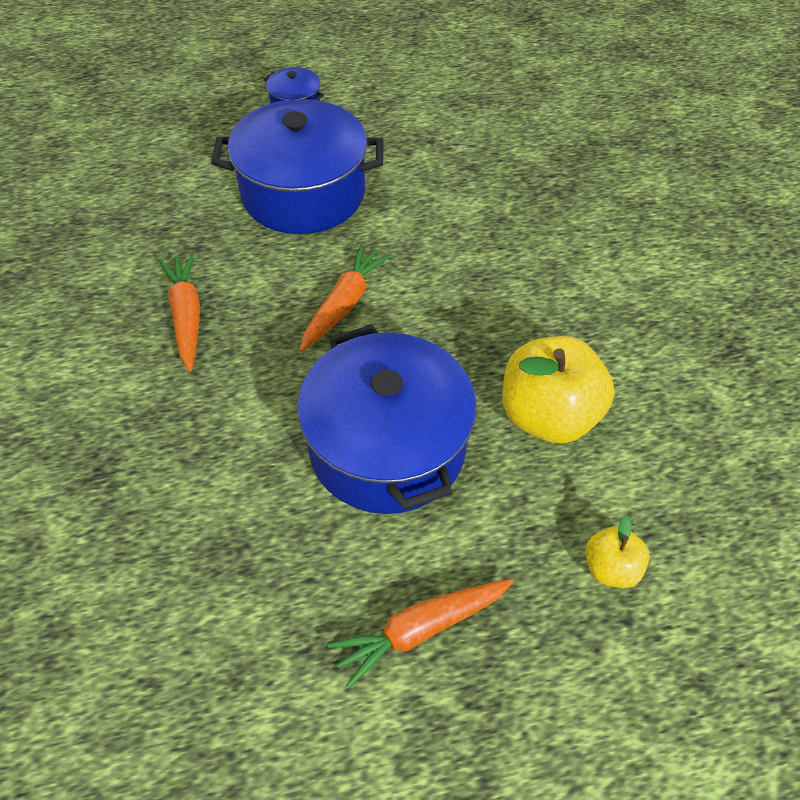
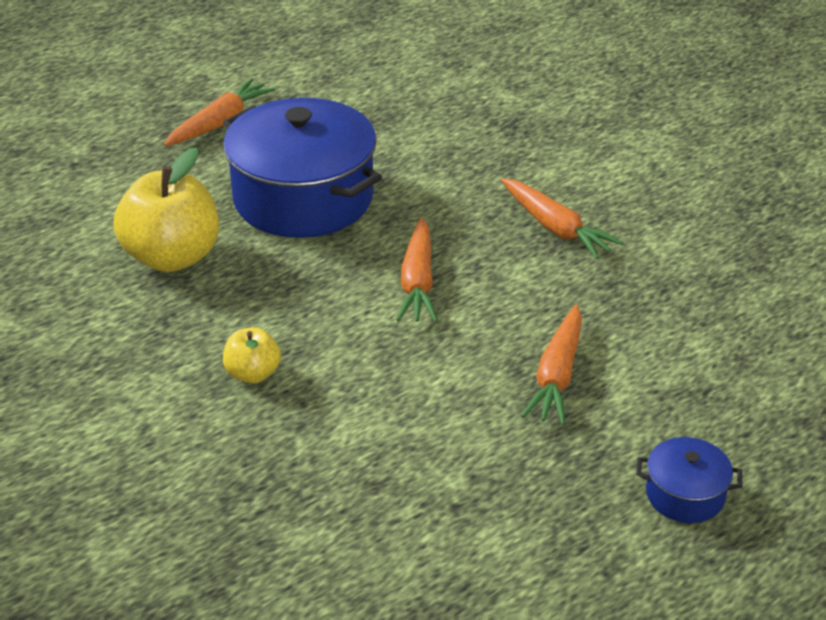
camera: 155 degrees right, 15 degrees down
(303, 193) = (557, 375): blue pot -> orange carrot
(610, 568) = (92, 184): yellow apple -> yellow apple (253, 374)

